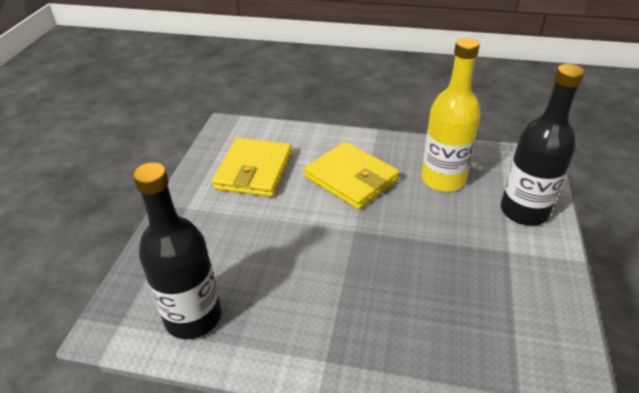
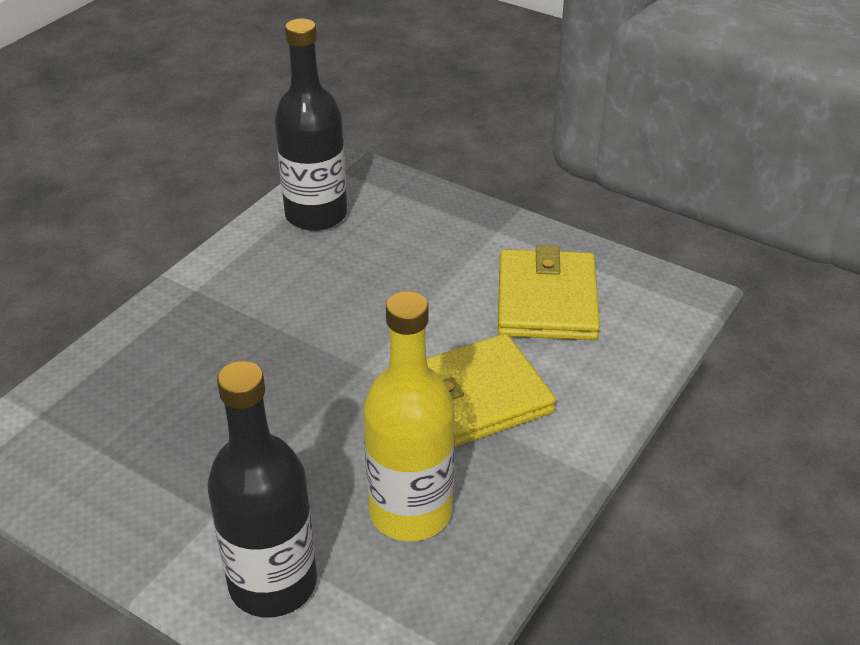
camera: 110 degrees right, 0 degrees up
(254, 171) = (546, 301): yellow wallet -> yellow wallet turned 60 degrees clockwise

